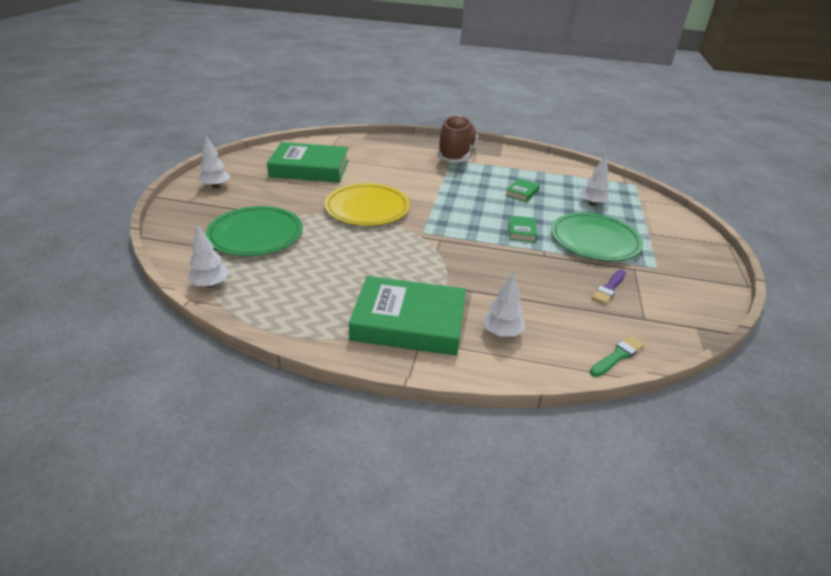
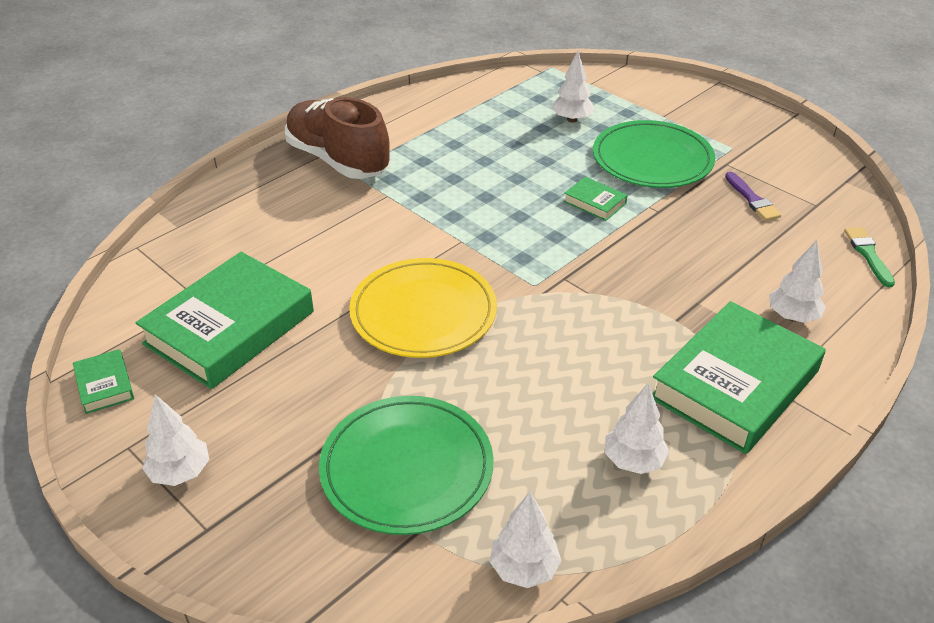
camera: 55 degrees left, 5 degrees up
(311, 300) = (633, 461): none -> white tree
(522, 193) = (500, 156): green book -> green book (104, 385)

